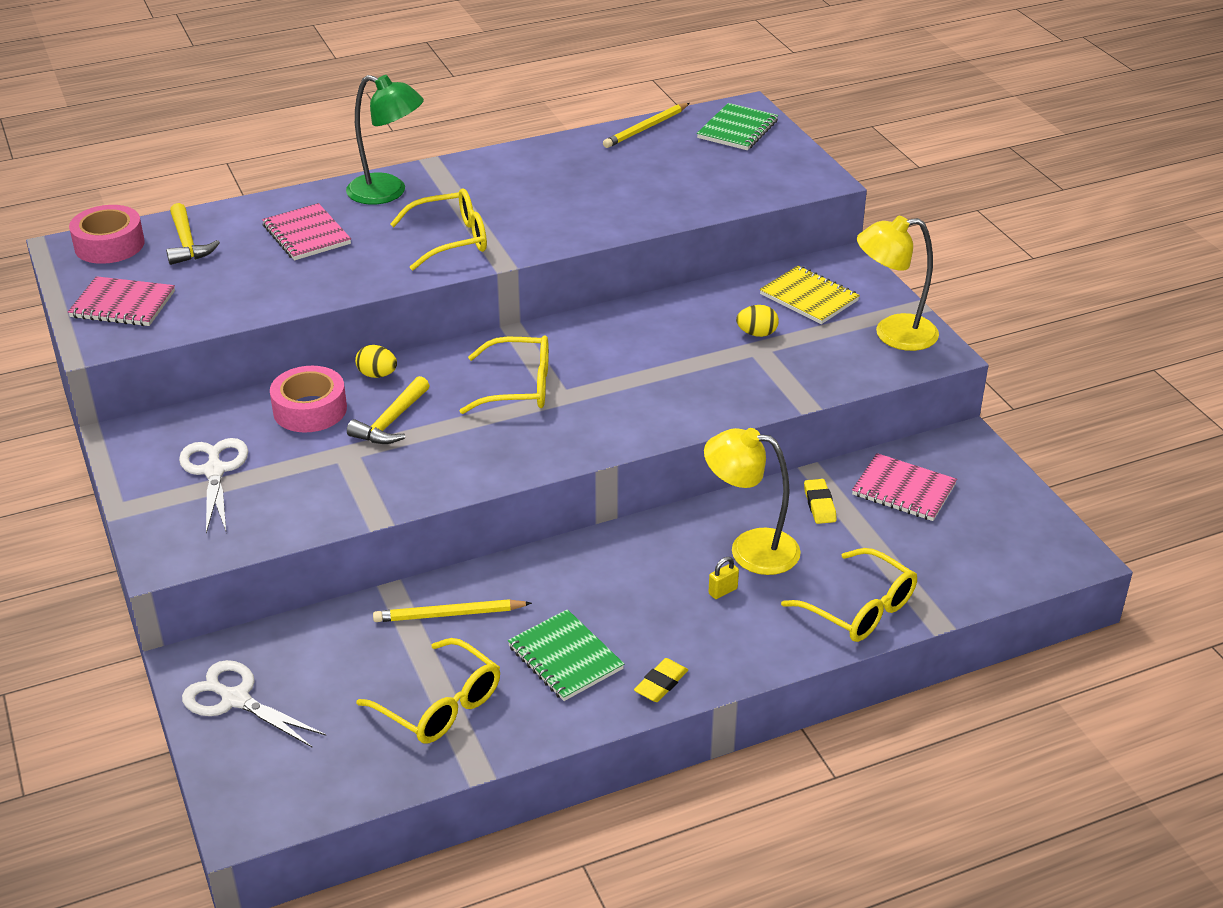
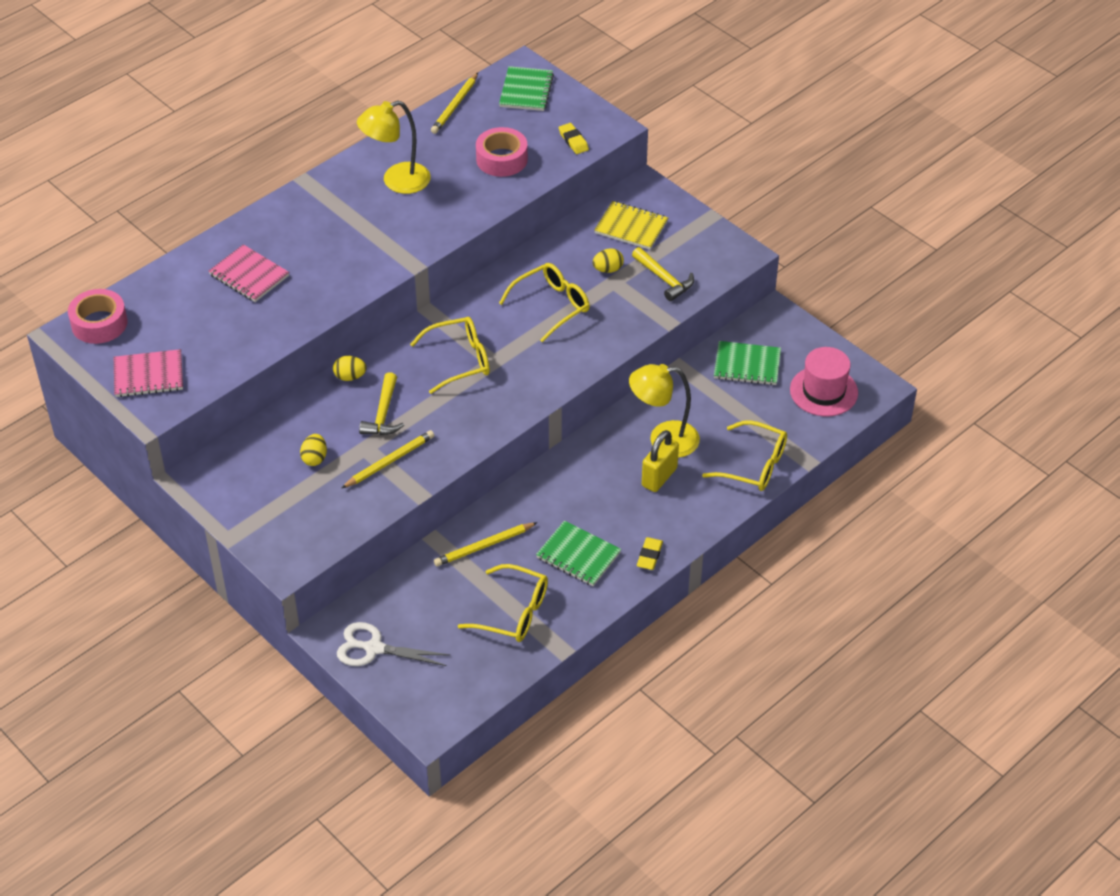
camera: 20 degrees left, 10 degrees up
(187, 243) = (160, 307): yellow hammer -> yellow hammer (664, 279)
(215, 471) = (279, 488): white scissors -> none
(278, 449) = (314, 458): none -> yellow egg
(310, 409) = (318, 419): pink tape -> pink tape (502, 159)
(365, 474) = (389, 461): none -> yellow pencil
(388, 192) = (288, 219): green lamp -> none
(451, 240) = (363, 253): yellow glasses -> yellow glasses (552, 306)
(723, 591) = (659, 477): yellow padlock -> yellow padlock, size x2.01
(819, 505) = (695, 392): yellow eraser -> yellow eraser (573, 141)
(893, 334) = (704, 245): yellow lamp -> yellow lamp (397, 181)
(903, 490) = (747, 365): pink notebook -> green notebook
(996, 544) = (823, 391): none -> pink hat

